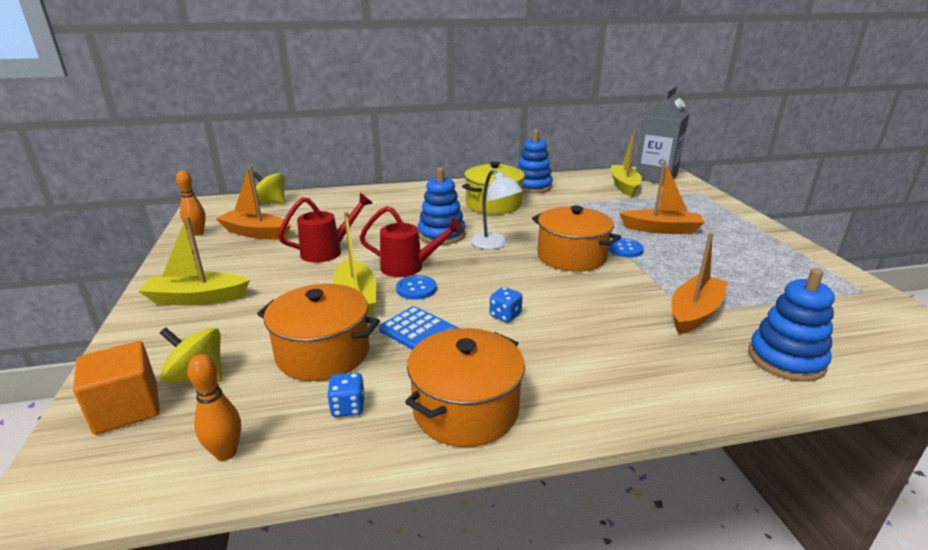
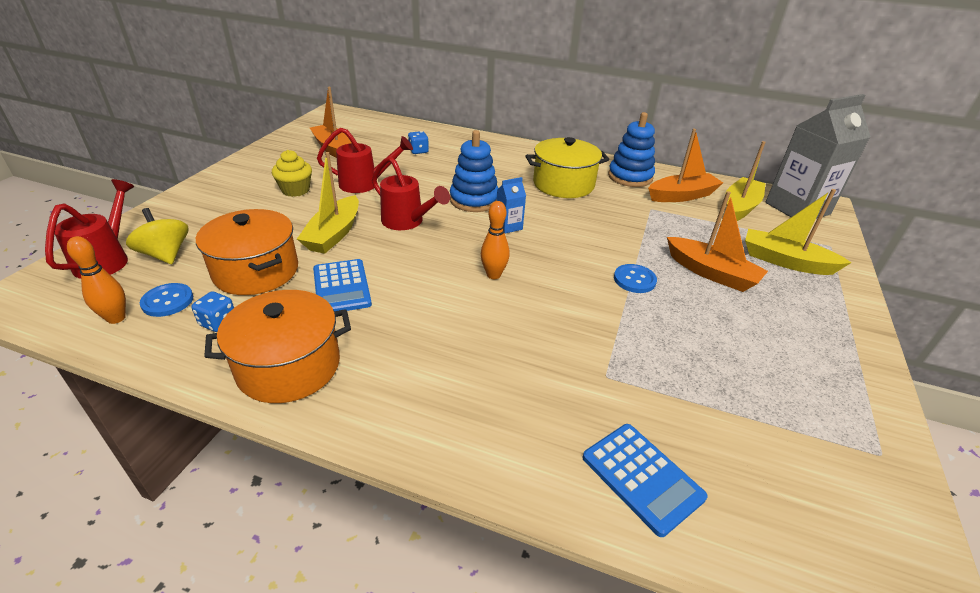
camera: 30 degrees right, 10 degrees up
(127, 408) = (107, 259): orange cube -> red watering can
(197, 233) = (297, 137): orange bowling pin -> orange bowling pin (493, 275)
(197, 298) = (234, 192): yellow boat -> yellow boat (785, 261)
(264, 276) = (295, 190): none -> yellow cupcake
(271, 203) = (378, 125): yellow spinning top -> none
(416, 289) = (387, 244): blue button -> blue button (167, 301)
(494, 244) = (508, 226): white lamp -> blue carton
(505, 315) = (425, 300): blue dice -> blue dice (418, 151)
(571, 256) = (566, 266): orange pot -> none
(694, 313) = (612, 379): orange boat -> orange boat (682, 196)
(786, 359) = (642, 477): blue stacking toy -> blue calculator

